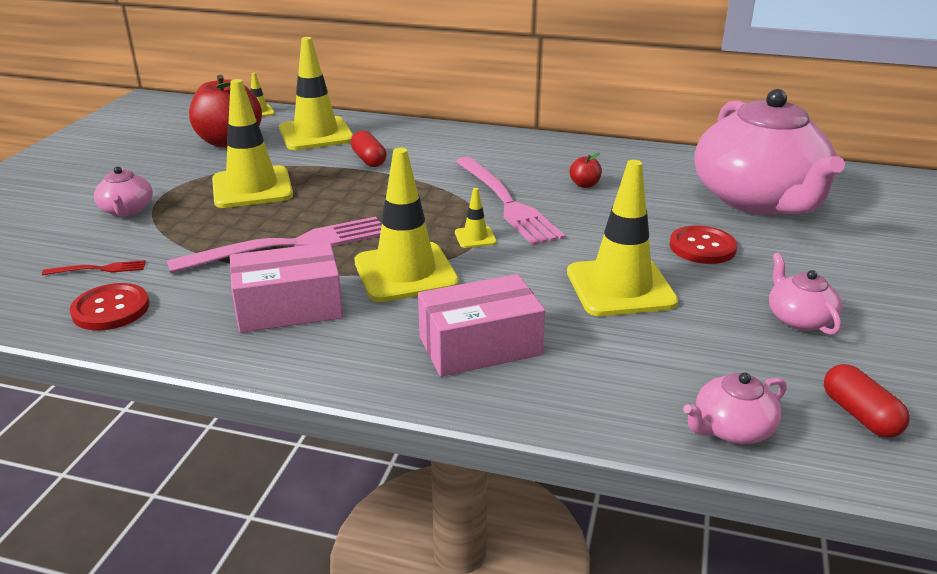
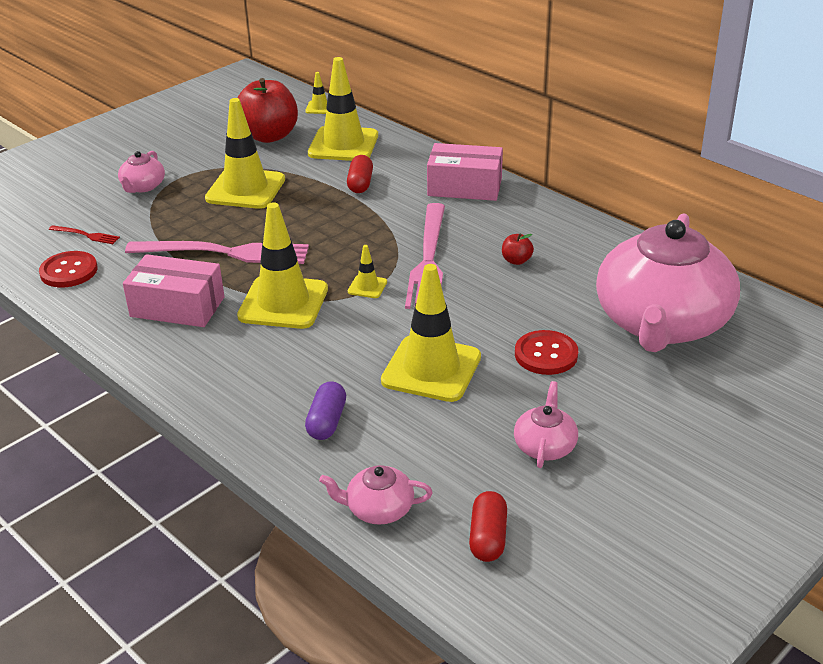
camera: 30 degrees right, 5 degrees up
(480, 346) = (274, 382): pink box -> pink box (464, 187)
(579, 365) = (326, 422): none -> purple capsule

